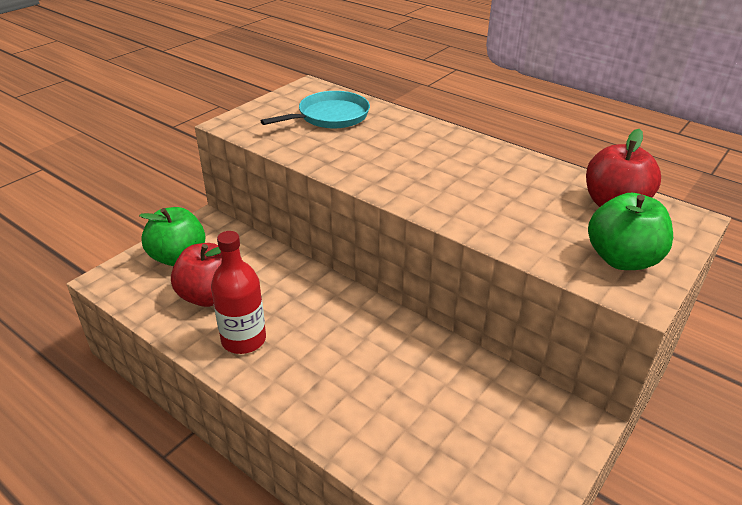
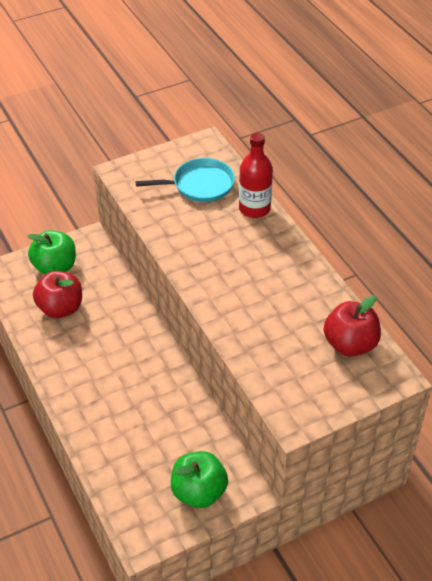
camera: 25 degrees right, 10 degrees up
(243, 340) = (66, 352): red bottle -> red bottle (254, 209)
(622, 259) = (309, 392): green apple -> green apple (199, 492)

